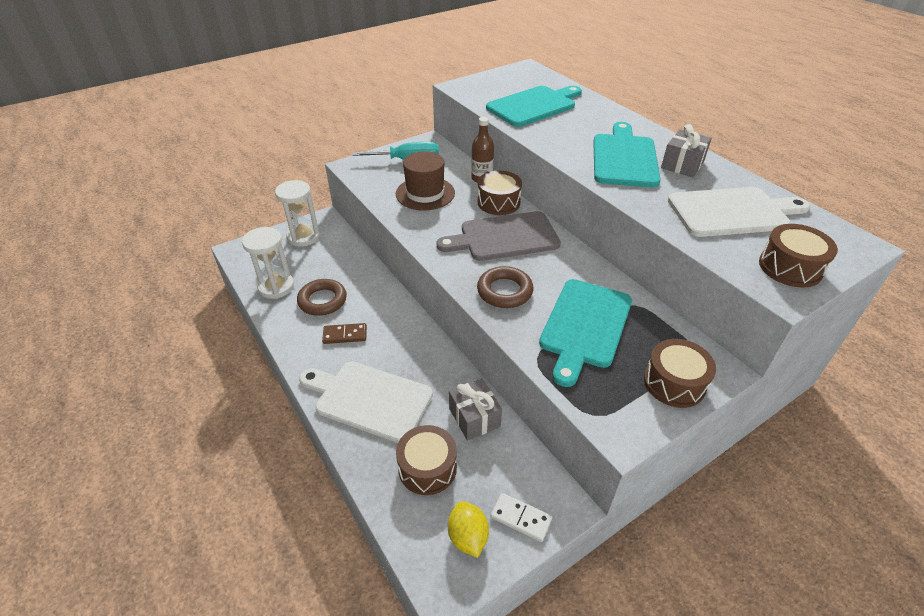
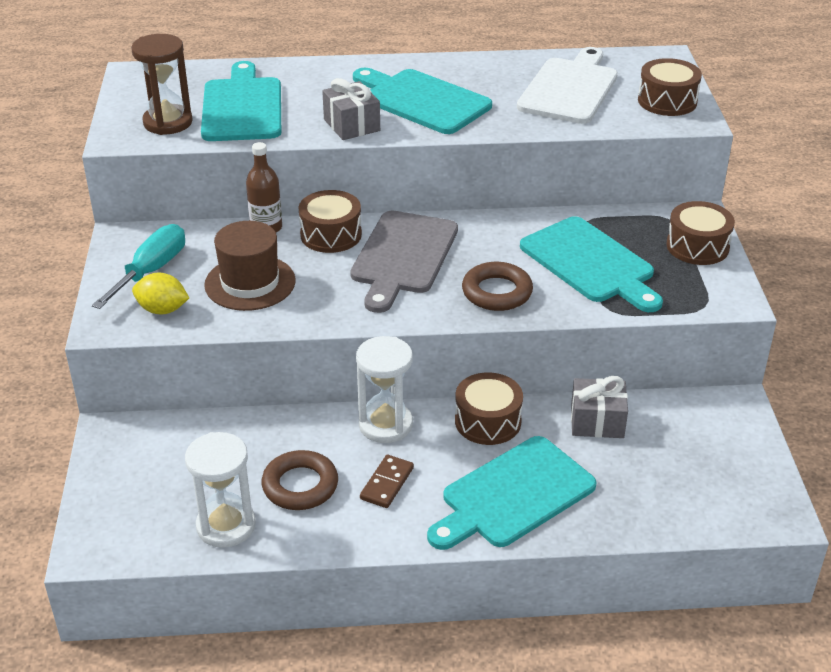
camera: 60 degrees left, 5 degrees down
(303, 237) = (132, 465): white hourglass -> white hourglass (385, 425)
(369, 399) = (513, 495): white cutting board -> turquoise cutting board
(427, 468) = (640, 480): brown drum -> brown drum (487, 421)
(468, 537) = (737, 481): yellow lemon -> yellow lemon (162, 310)
(490, 92) = (168, 122): none -> brown hourglass
(521, 518) = (736, 437): white domino -> none
(682, 164) = (468, 76): grey gift -> grey gift (351, 125)

